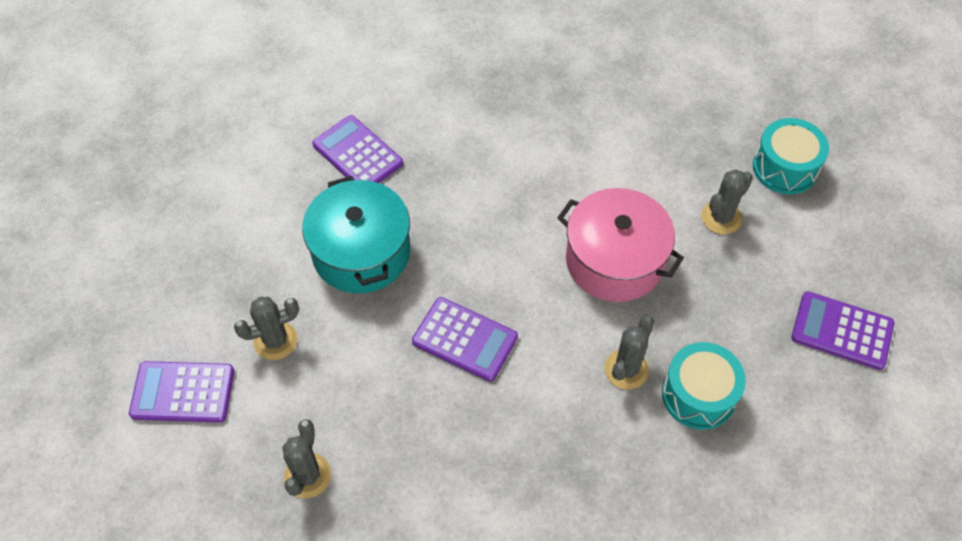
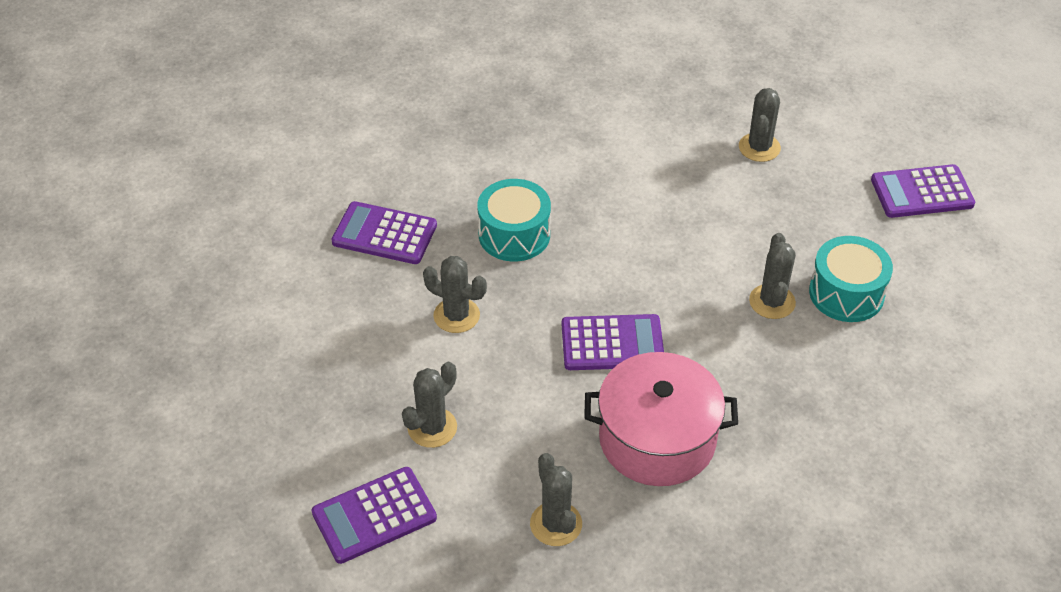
camera: 30 degrees left, 10 degrees down
(361, 252) = (456, 315): turquoise pot -> grey cactus
(614, 261) = (695, 221): pink pot -> pink pot (657, 439)
(785, 168) = (782, 87): turquoise drum -> turquoise drum (514, 234)

